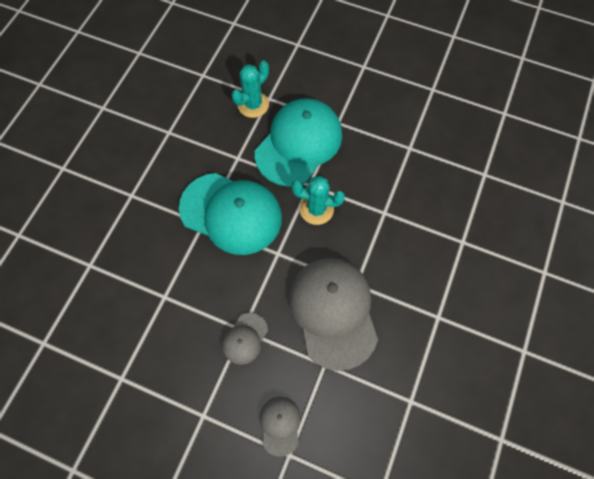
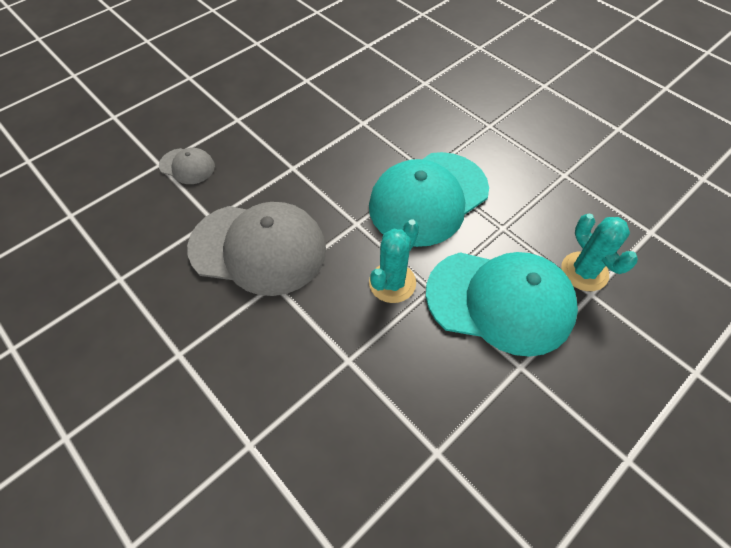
camera: 115 degrees right, 10 degrees down
(245, 338) = (282, 167): grey cap -> none
(299, 144) = (500, 301): turquoise cap -> turquoise cap turned 45 degrees counterclockwise

